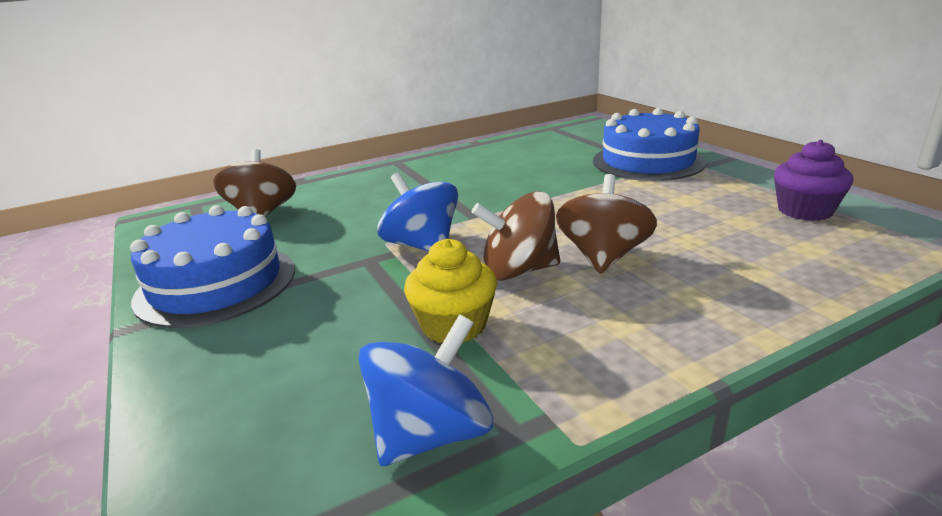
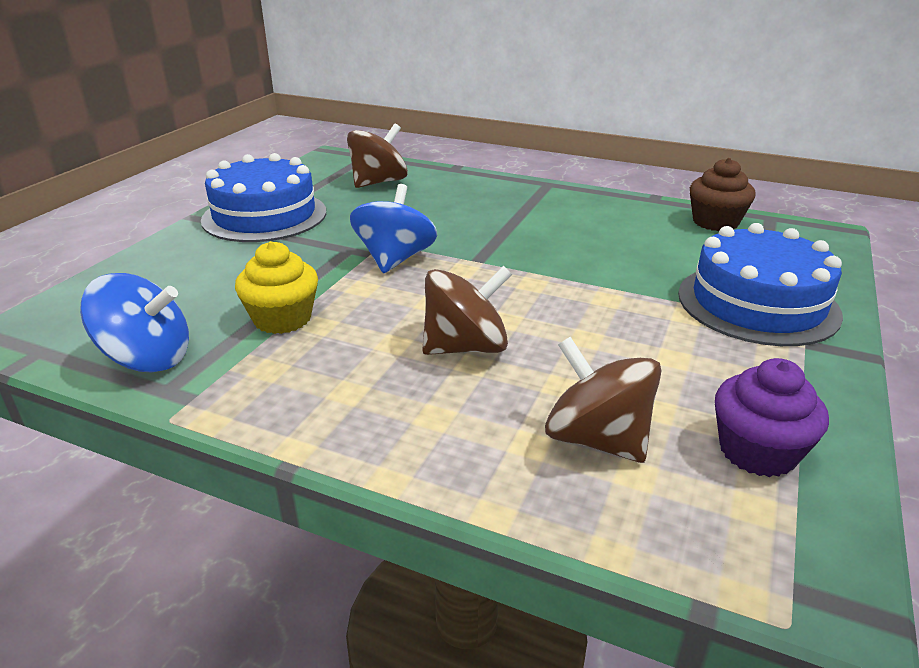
camera: 50 degrees right, 5 degrees up
(518, 271) = (394, 315): brown spinning top -> brown spinning top (597, 439)
(536, 140) = (715, 222): none -> brown cupcake

